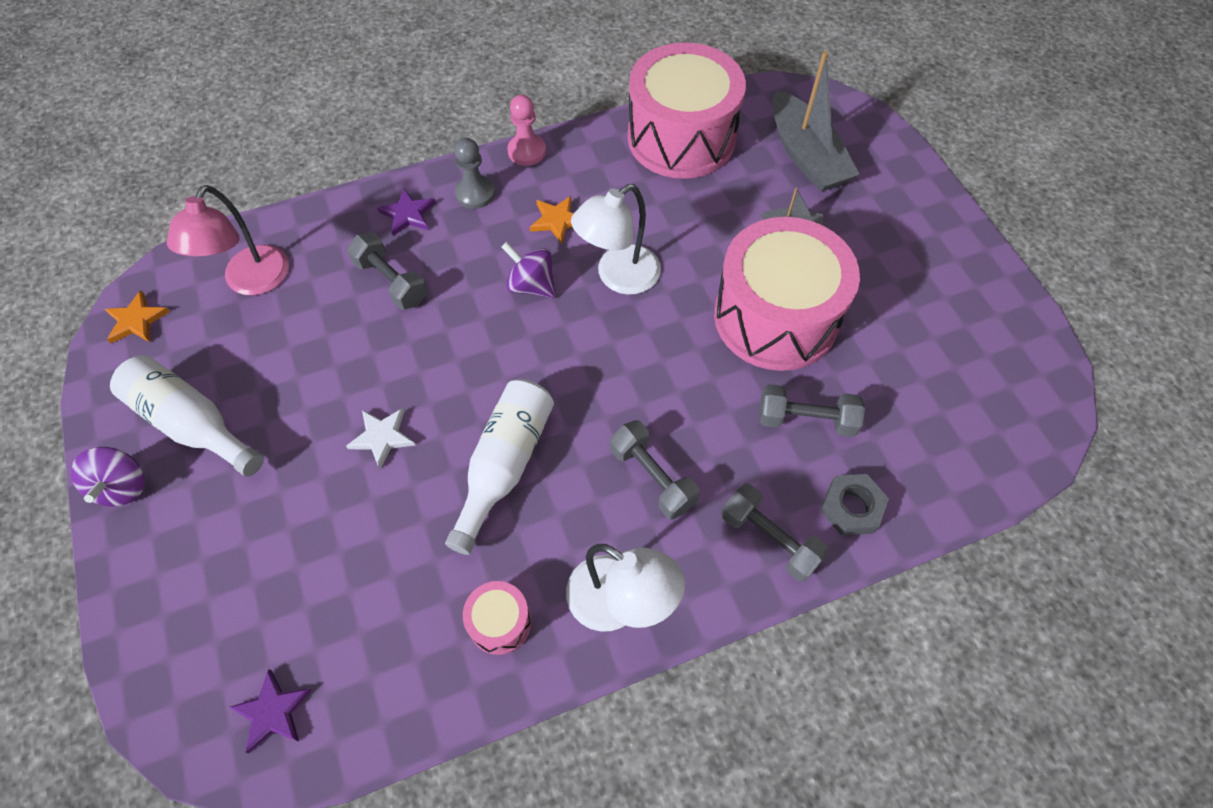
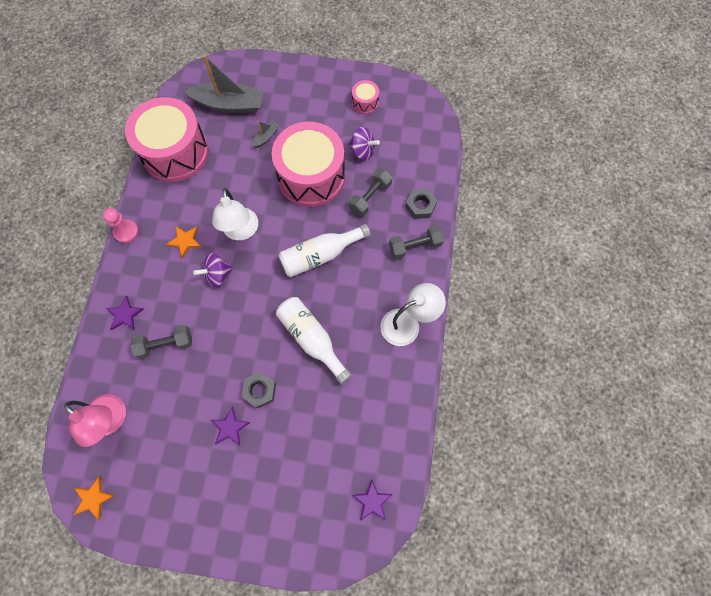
camera: 60 degrees left, 10 degrees up
(123, 486) = (204, 539): purple spinning top -> purple spinning top (362, 151)
(193, 424) = (188, 487): white bottle -> white bottle (320, 255)
(306, 429) = (230, 427): none -> purple star
(382, 437) = (260, 390): white star -> grey nut
(475, 193) = (136, 273): grey pawn -> none
(500, 622) = (387, 379): pink drum -> pink drum (365, 103)
(652, 477) = (358, 277): grey dumbbell -> none

